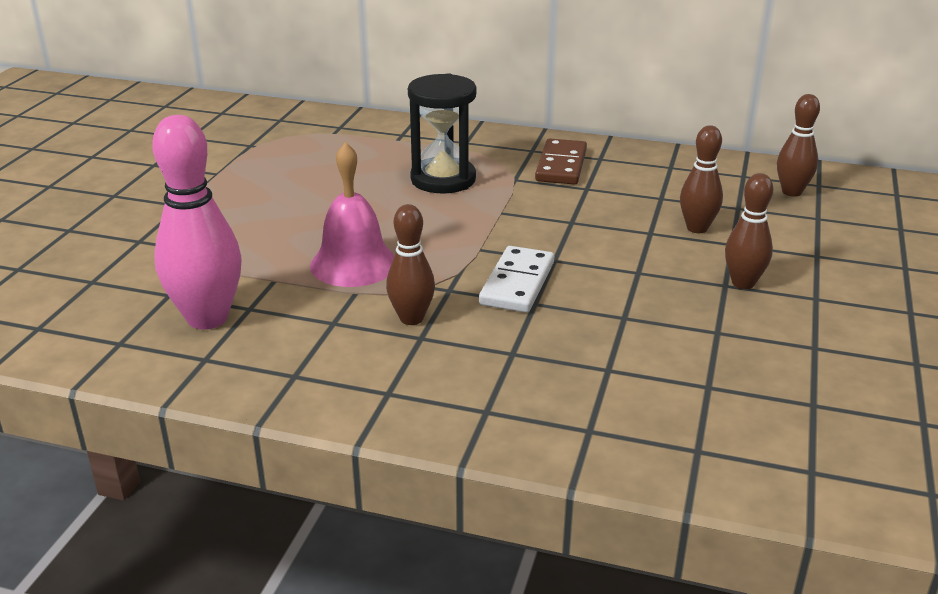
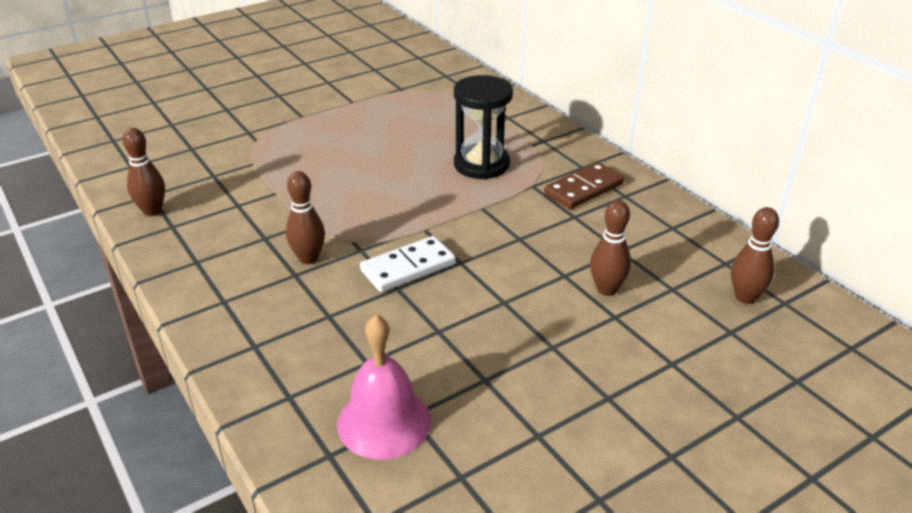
camera: 40 degrees right, 5 degrees up
(207, 318) = (208, 201): pink bowling pin -> none
(353, 264) = (333, 203): pink bell -> pink bell (384, 422)
(743, 283) = (568, 353): brown bowling pin -> brown bowling pin (152, 211)

